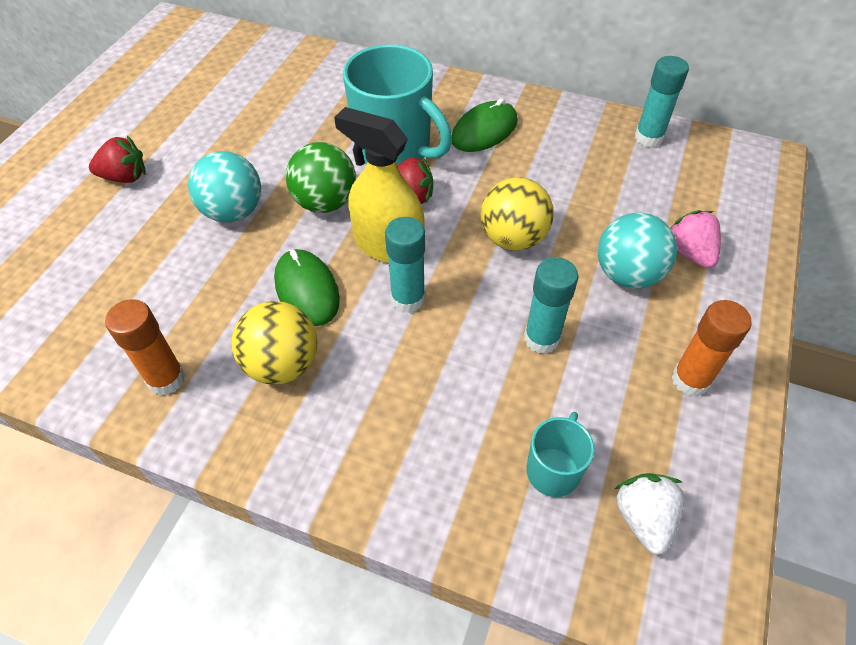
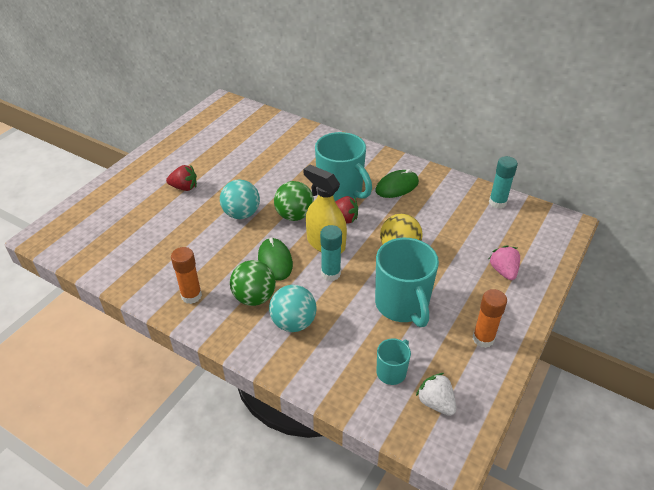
camera: 10 degrees right, 10 degrees down
(282, 364) = (254, 297): yellow ball -> green ball
(541, 339) = (402, 305): turquoise glue stick -> turquoise mug
(627, 274) = (462, 278): turquoise ball -> turquoise ball (293, 323)
(643, 518) = (436, 403): white strawberry -> white strawberry turned 45 degrees counterclockwise

